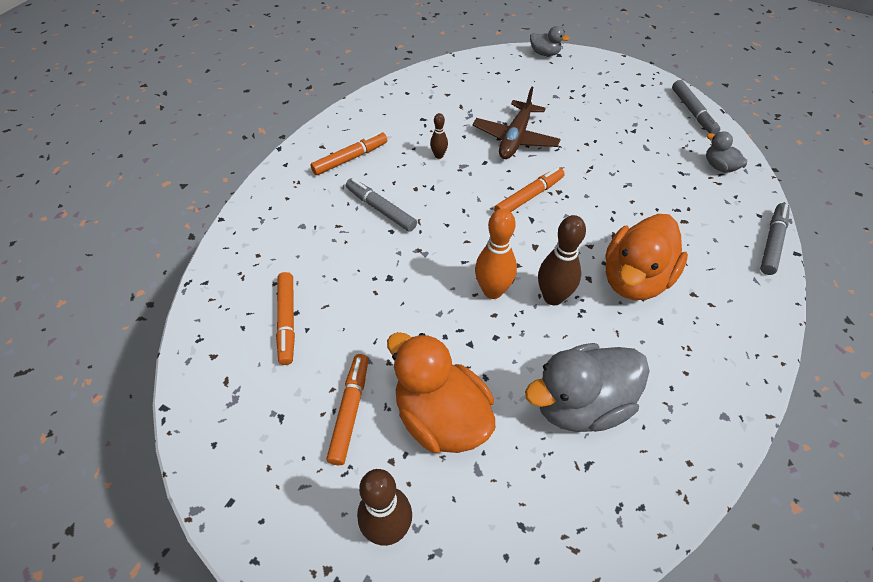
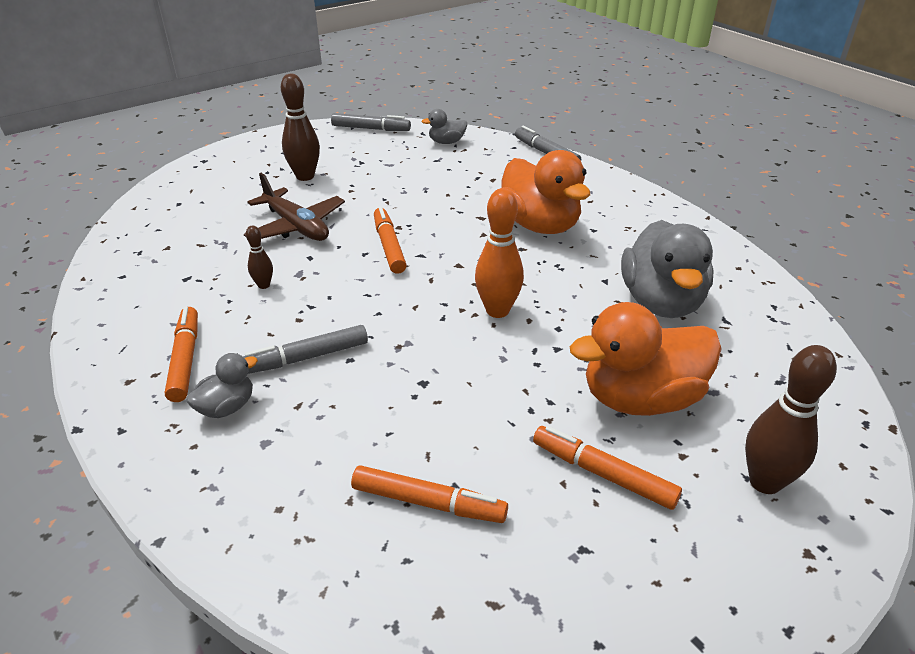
camera: 65 degrees left, 15 degrees down
(545, 53) = (190, 167): grey duck -> grey duck (227, 407)
(553, 297) = (531, 276): brown bowling pin -> brown bowling pin (305, 176)

